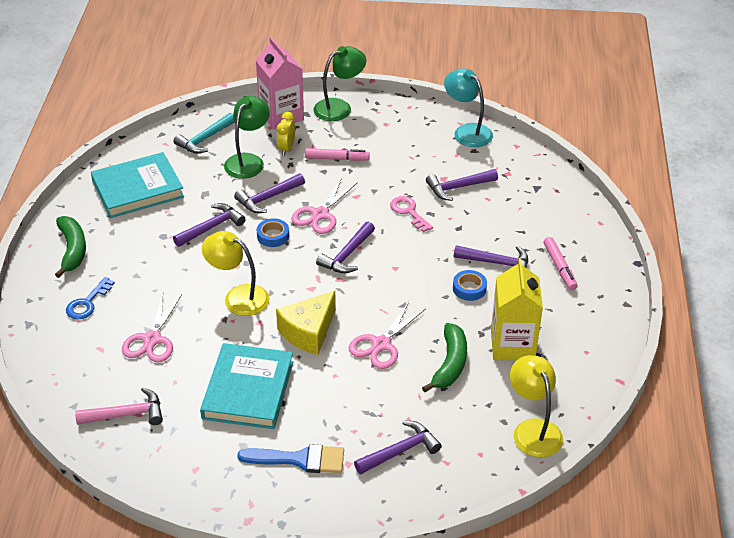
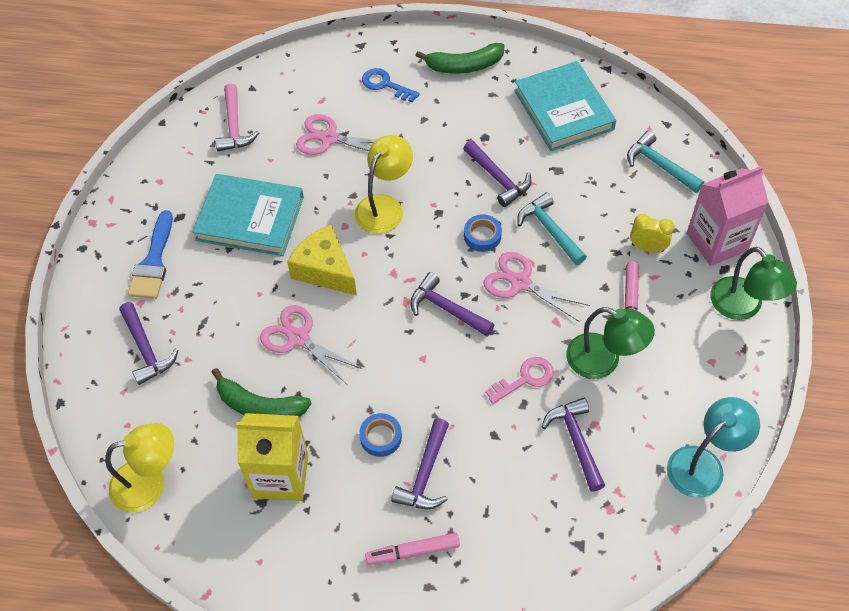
camera: 95 degrees right, 15 degrees up
(248, 161) = (620, 209): green lamp -> green lamp (603, 361)
(268, 198) = (550, 230): purple hammer -> turquoise hammer

